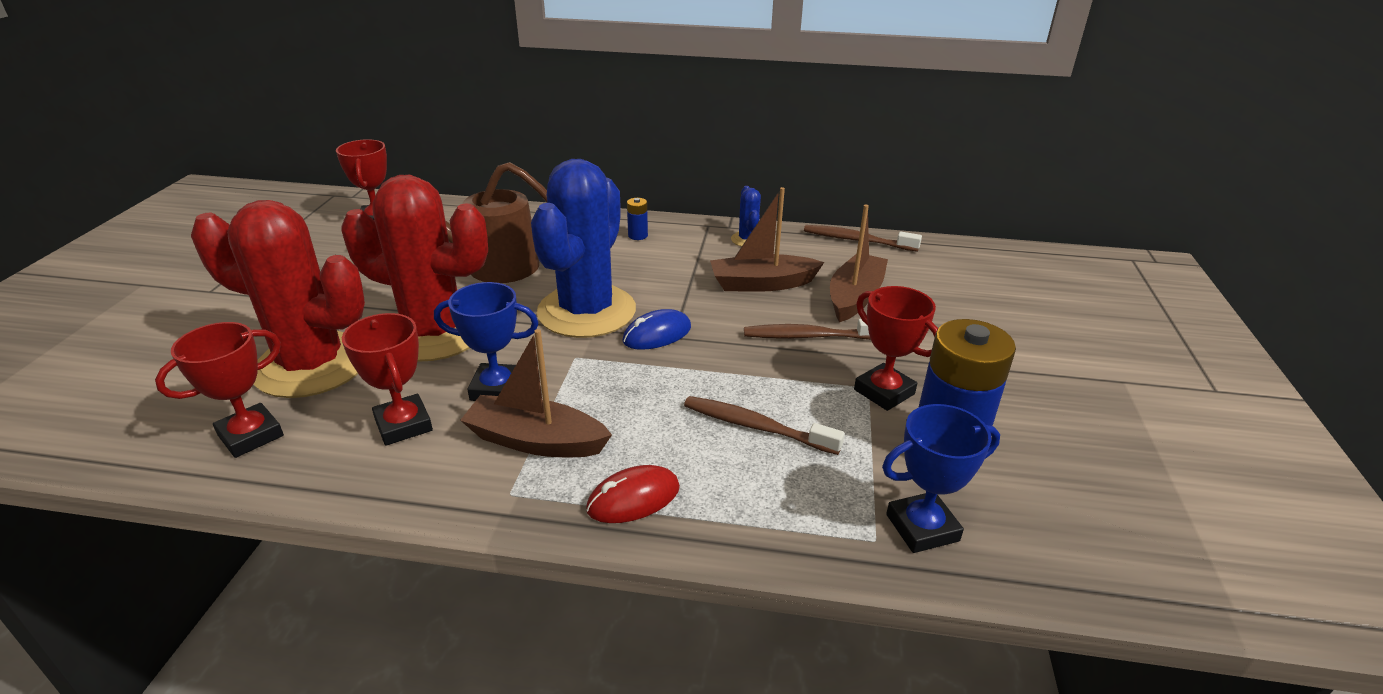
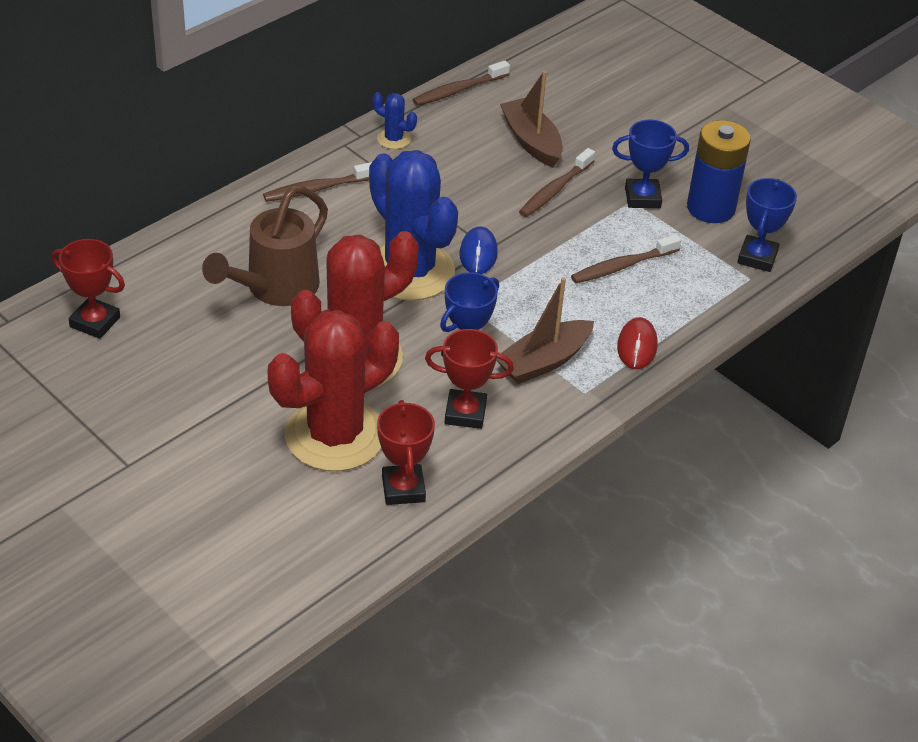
camera: 55 degrees left, 10 degrees up
(638, 235) = (317, 189): blue battery -> brown toothbrush
(762, 284) = (467, 170): brown boat -> none
(884, 392) = (642, 198): red trophy -> blue trophy

